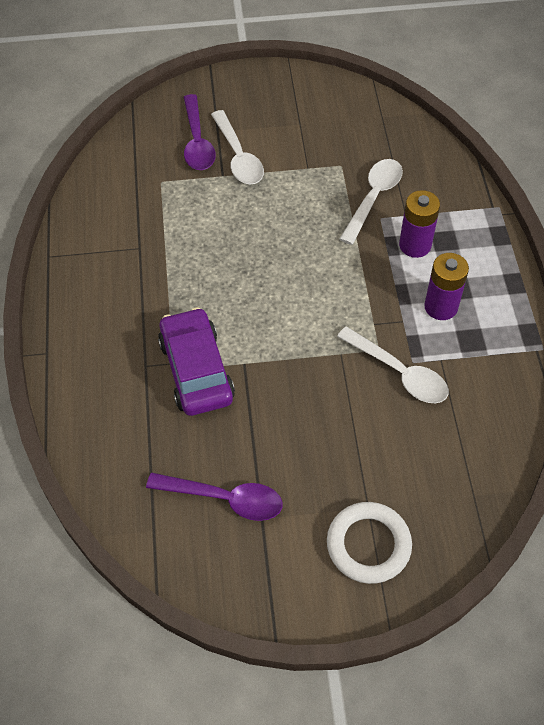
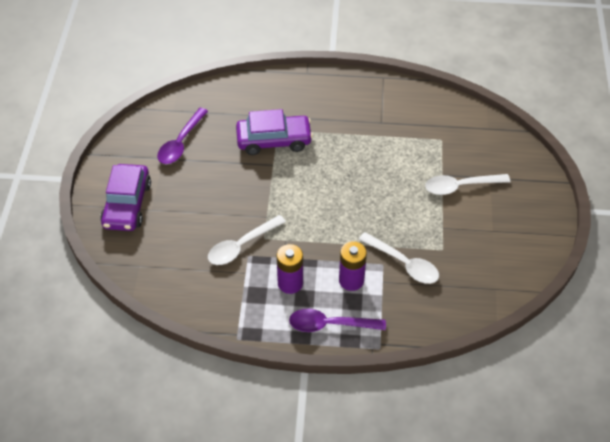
camera: 100 degrees right, 5 degrees down
(197, 141) = (480, 164): purple spoon -> purple spoon (330, 324)
(368, 545) = (127, 204): white ring -> purple car

